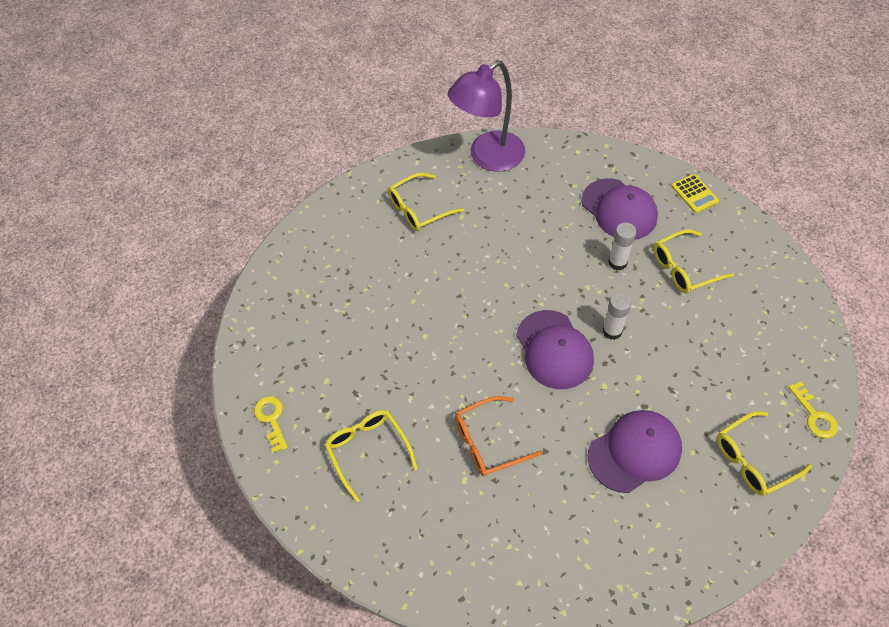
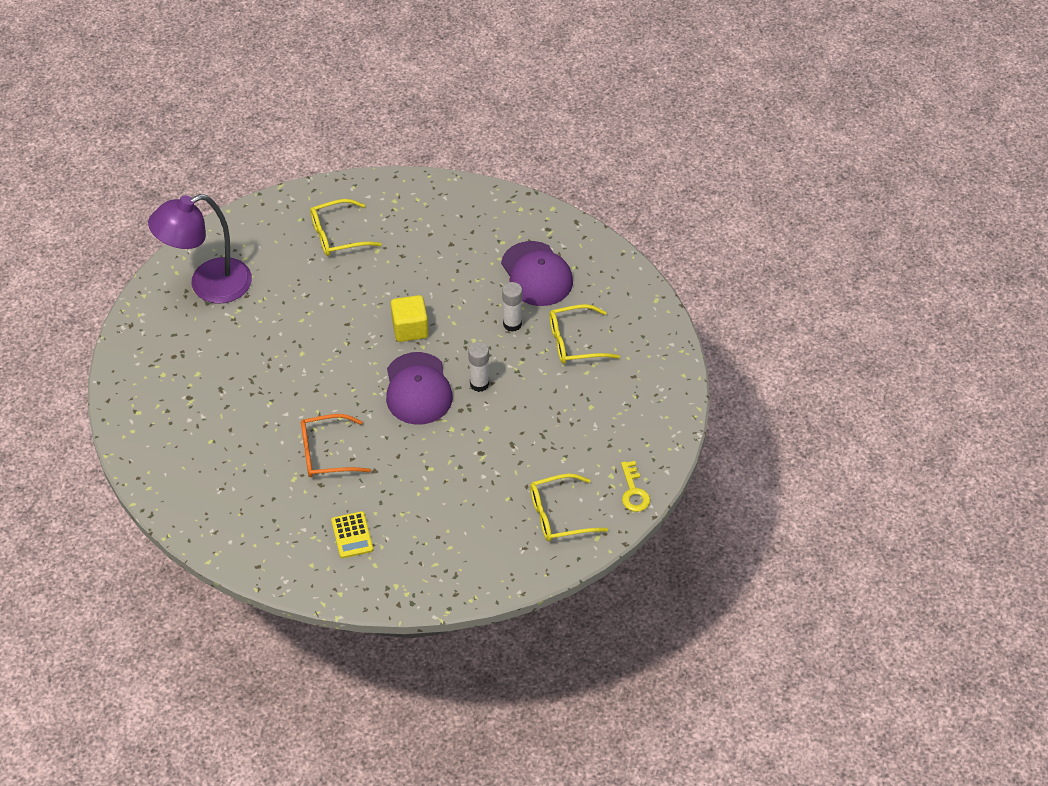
camera: 10 degrees right, 5 degrees down
(271, 419) = (138, 396): yellow key -> none
(368, 451) = (216, 439): yellow glasses -> none
(488, 157) = (426, 197): purple lamp -> purple lamp (208, 285)
(522, 288) = (410, 329): none -> yellow cube
(634, 452) = (455, 487): purple cap -> none
(694, 194) = (620, 274): yellow calculator -> yellow calculator (352, 535)

